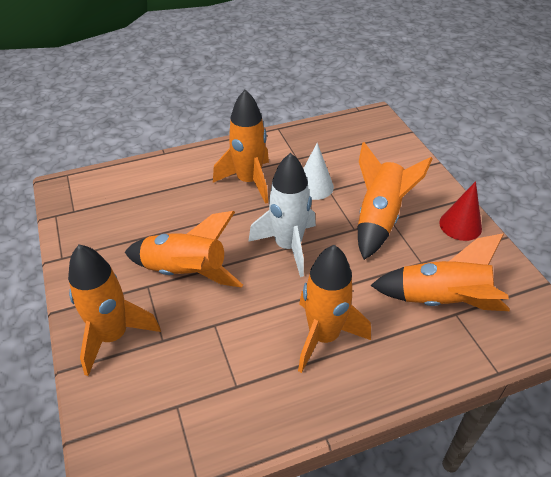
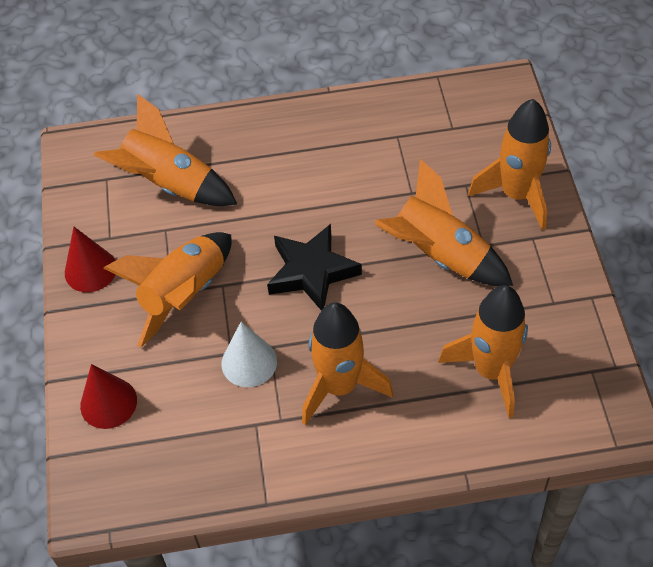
camera: 165 degrees left, 10 degrees up
(288, 246) = (311, 272): white rocket -> black star
(323, 336) = (304, 166): orange rocket -> orange rocket (491, 371)
(394, 156) = (108, 403): none -> red cone

